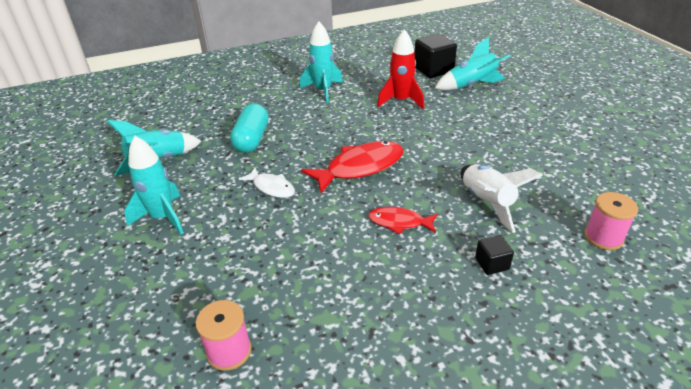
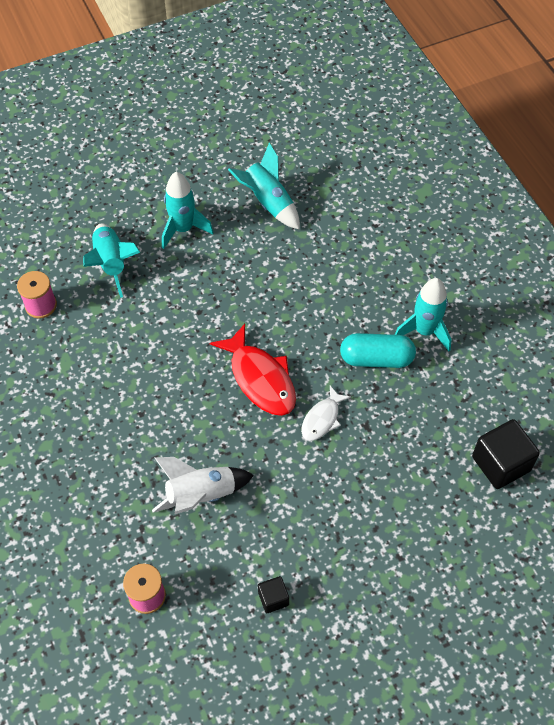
camera: 85 degrees right, 20 degrees up
(252, 139) = (309, 273): turquoise capsule -> turquoise capsule (376, 358)
(271, 187) = (226, 304): white fish -> white fish (322, 419)
(399, 222) = (173, 414): red fish -> none
(401, 101) = (406, 420): red rocket -> none
(471, 85) = (458, 510): turquoise rocket -> turquoise rocket (111, 264)
(492, 264) = (116, 488): black cube -> black cube (273, 598)

